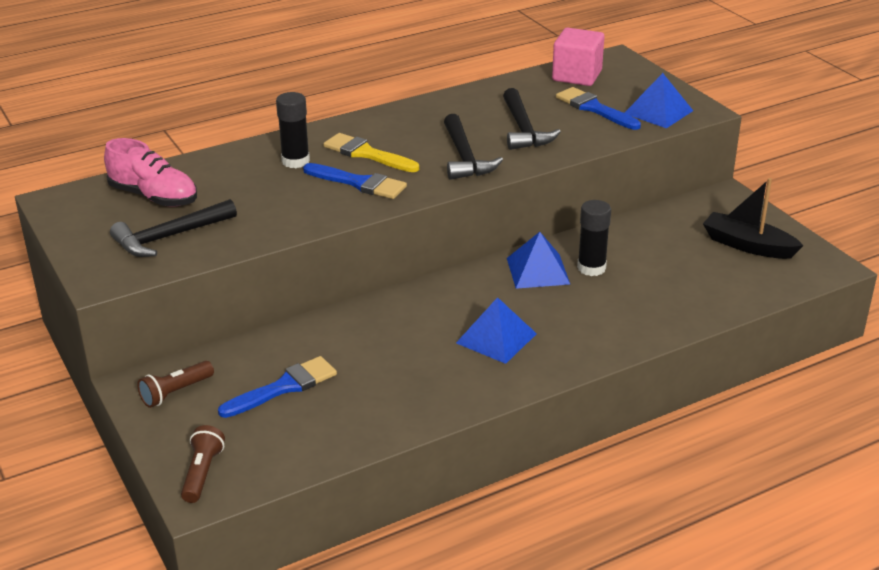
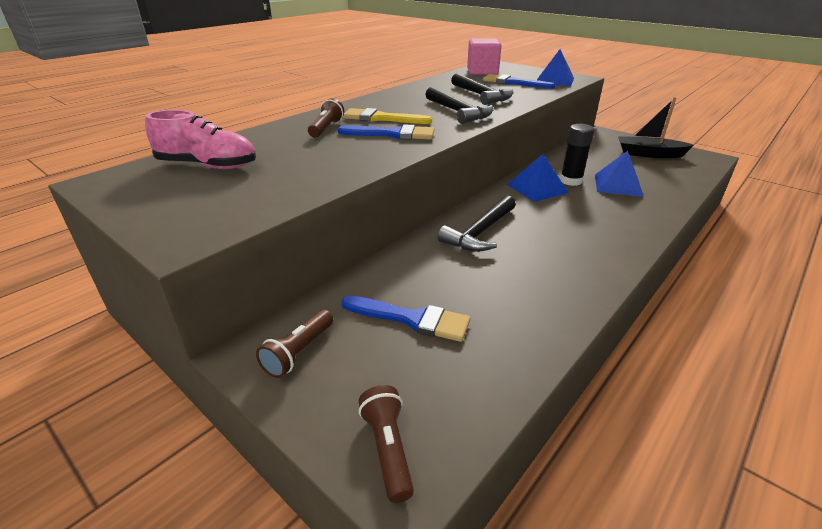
camera: 20 degrees left, 0 degrees up
(169, 237) = (242, 192): black hammer -> black hammer (480, 232)
(284, 387) = (411, 319): blue brush -> blue brush turned 75 degrees clockwise
(295, 161) = (326, 128): black glue stick -> brown flashlight
(496, 338) = (557, 238): blue pyramid -> blue pyramid (618, 185)

